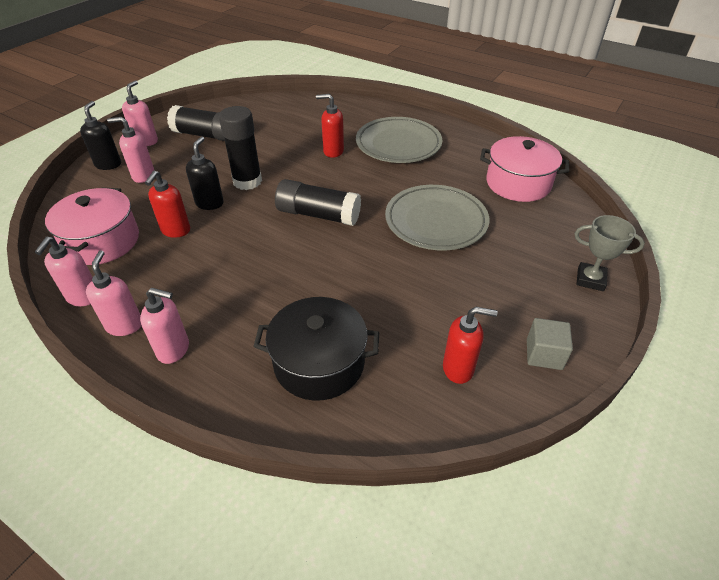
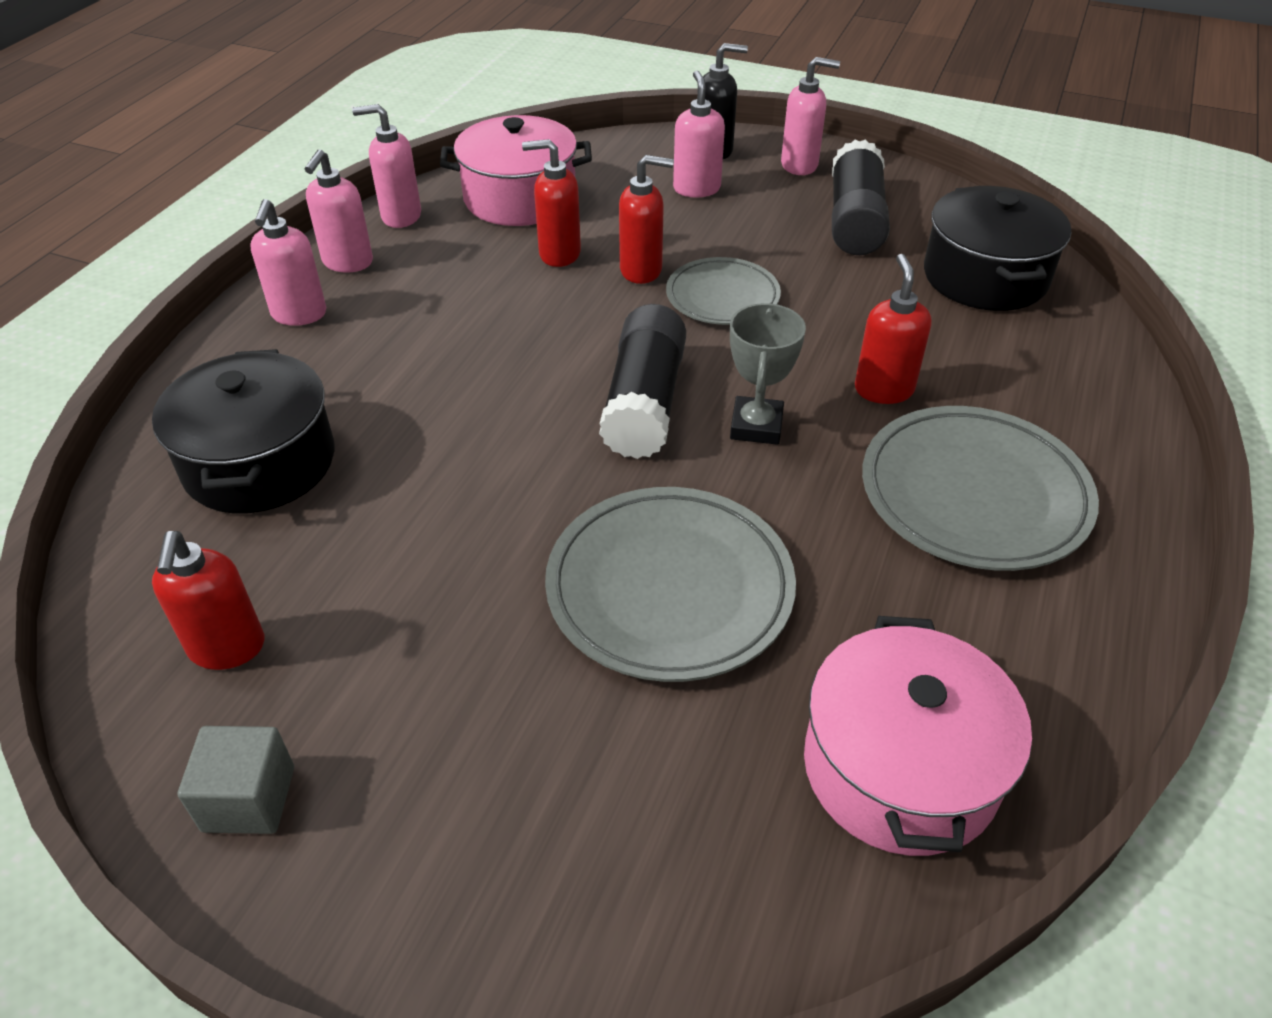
camera: 80 degrees right, 0 degrees up
(124, 325) = (347, 263): pink soap dispenser -> pink soap dispenser turned 120 degrees clockwise
(210, 203) = (641, 270): black soap dispenser -> red soap dispenser
(247, 181) = (722, 297): black glue stick -> grey plate
(270, 114) = (985, 277): none -> black pot
(590, 279) = (498, 930): grey trophy -> grey trophy (756, 426)

